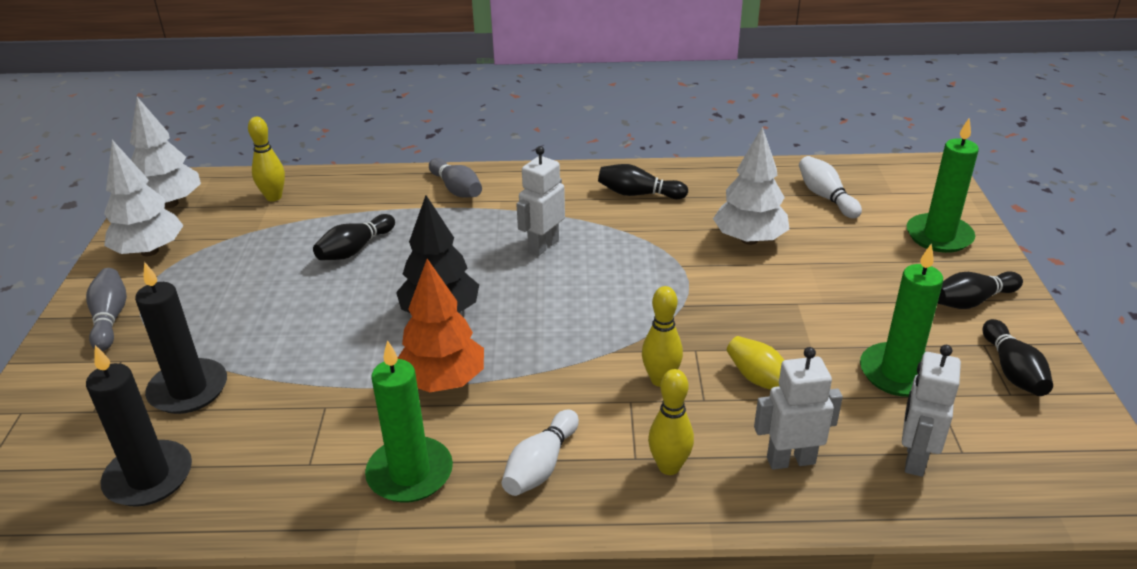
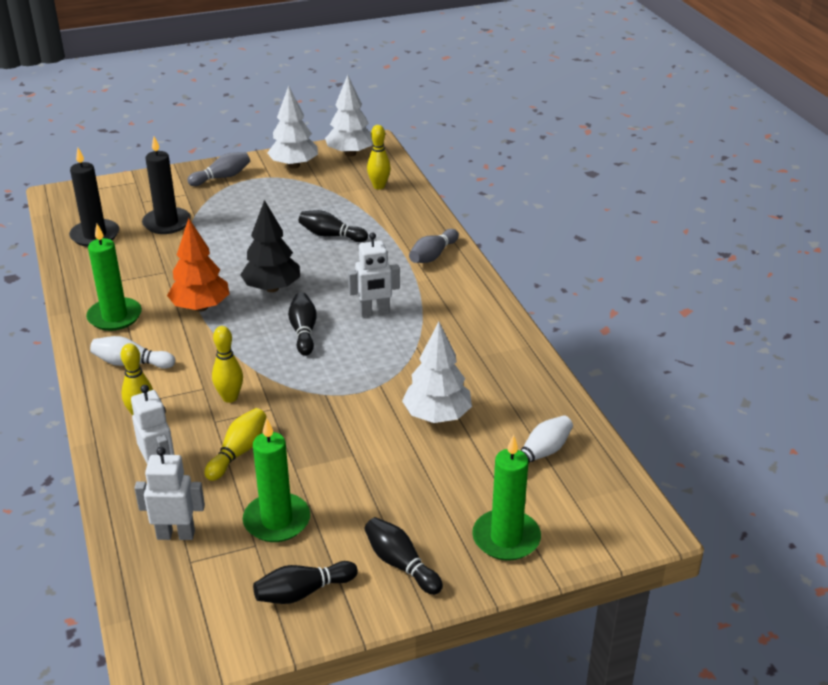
camera: 70 degrees right, 0 degrees up
(543, 246) = (374, 312): white robot -> white robot turned 150 degrees clockwise
(638, 194) = (478, 344): black bowling pin -> black bowling pin (303, 332)

